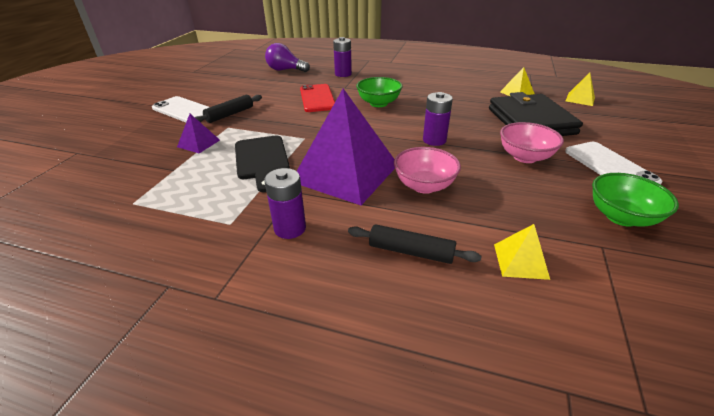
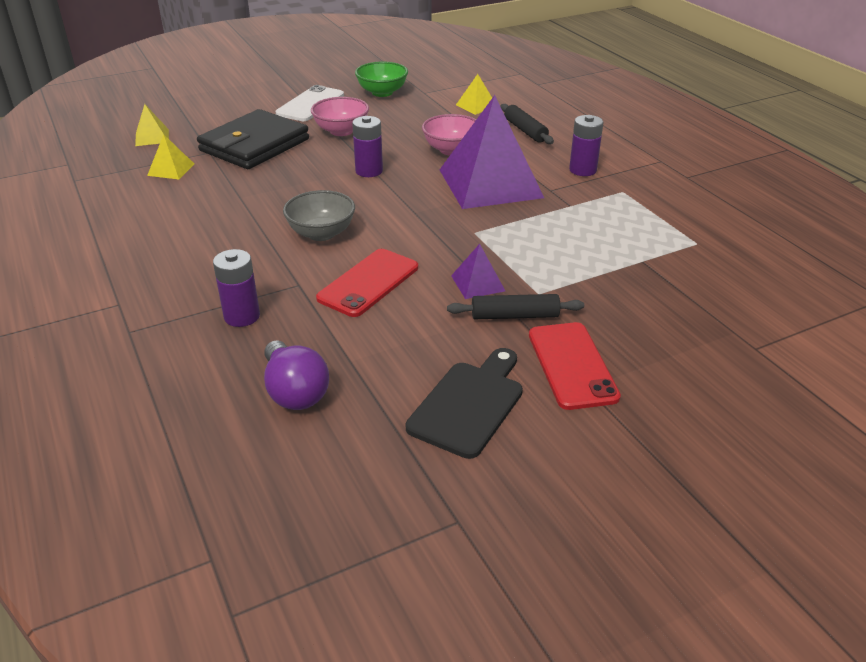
camera: 135 degrees left, 0 degrees up
(183, 110) = (572, 365): white phone -> red phone
(198, 143) = (593, 284): purple pyramid -> purple pyramid (478, 283)
(262, 160) = (546, 228): black cutting board -> black cutting board (469, 404)
(378, 103) = (321, 233): green bowl -> grey bowl

